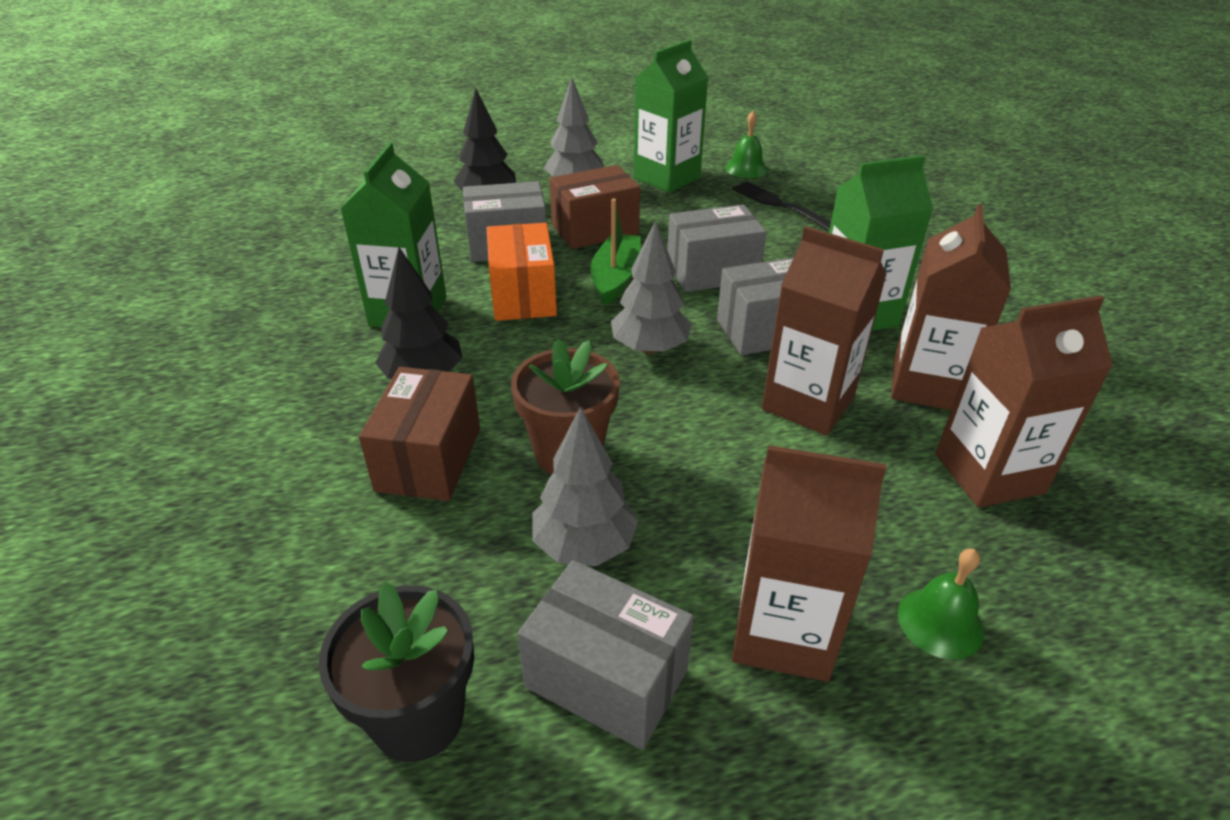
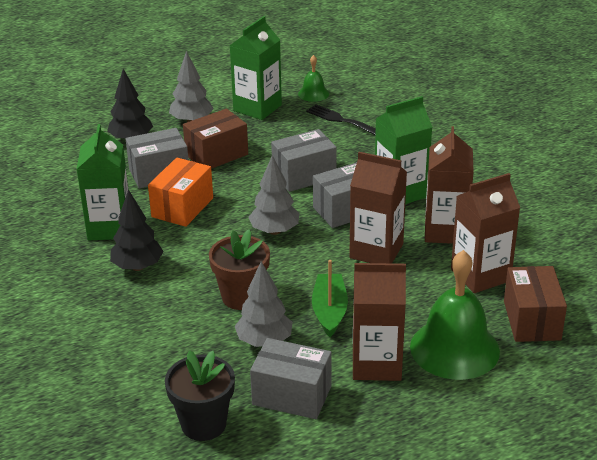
camera: 10 degrees left, 5 degrees down
(429, 459) = (160, 311): brown box -> brown box (532, 320)
(523, 295) = (182, 207): orange box -> orange box turned 45 degrees clockwise
(615, 278) = (240, 187): green boat -> green boat (329, 311)
(940, 622) = (454, 348): green bell -> green bell, size x2.09

